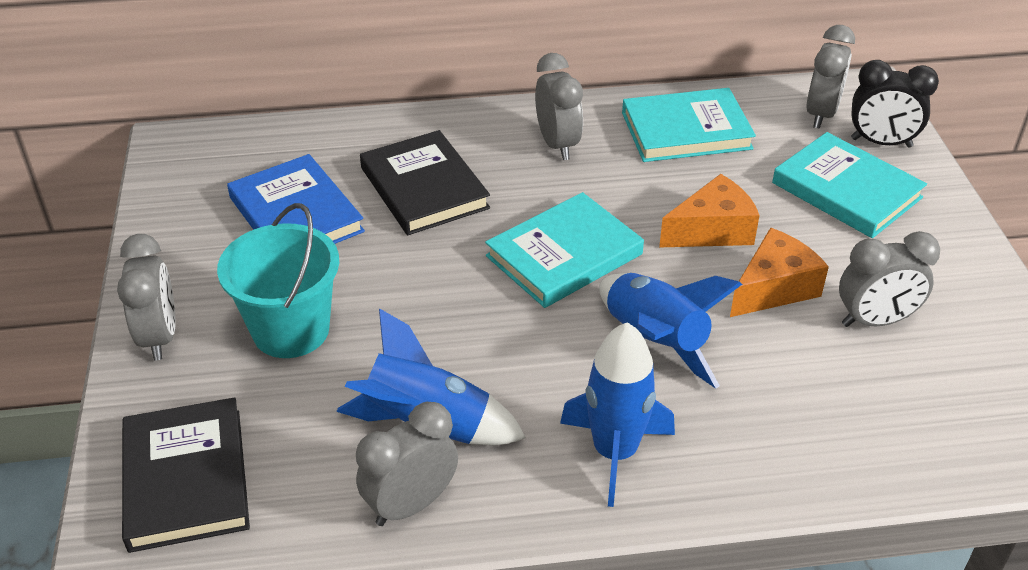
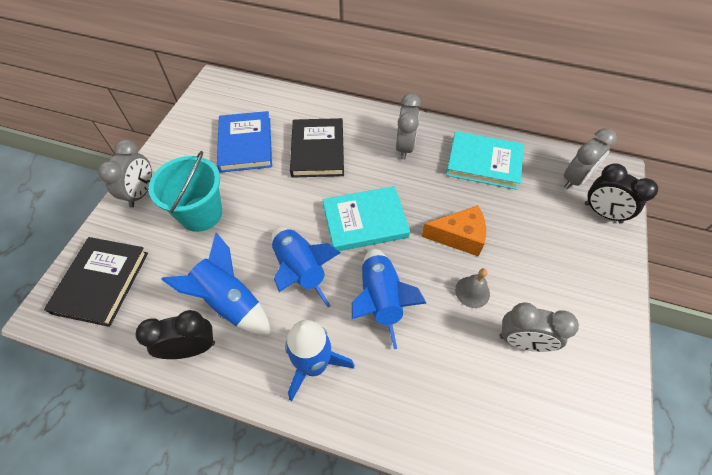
camera: 25 degrees right, 15 degrees up
(411, 504) = (191, 348): grey clock -> black clock
(510, 348) = (300, 270): none -> blue rocket
(774, 288) = (472, 292): orange cheese -> grey bell
(846, 190) = (559, 239): turquoise book -> none

